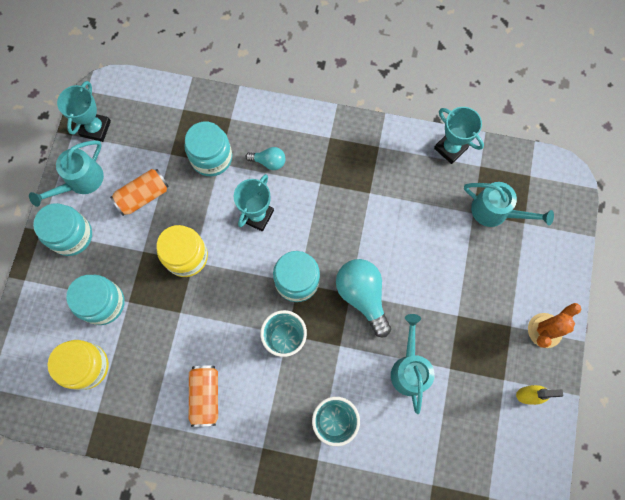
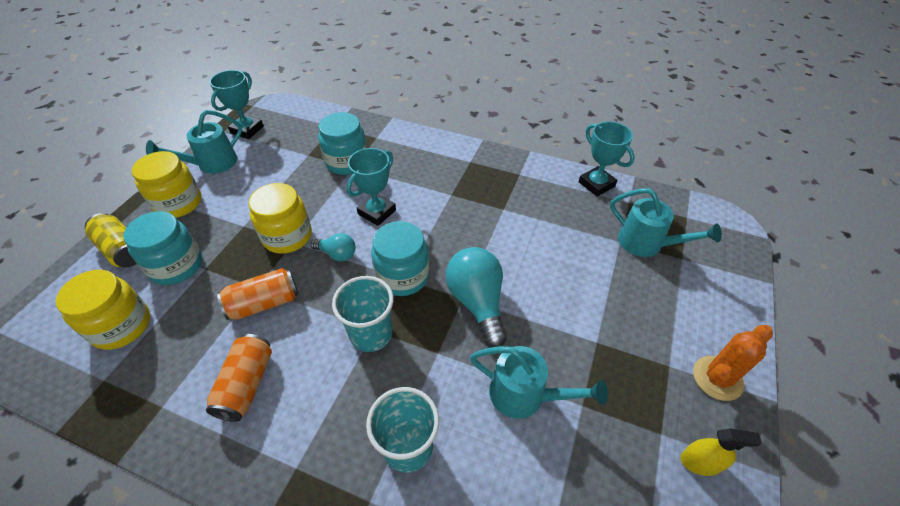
camera: 10 degrees right, 25 degrees down
(47, 295) = (122, 250): none -> yellow can
(71, 235) = (178, 203): turquoise jar -> yellow jar
(143, 196) = (266, 182): orange can -> orange can (264, 303)
(269, 162) = (403, 172): turquoise light bulb -> turquoise light bulb (337, 254)
(409, 368) = (526, 395): turquoise watering can -> turquoise watering can turned 105 degrees clockwise

